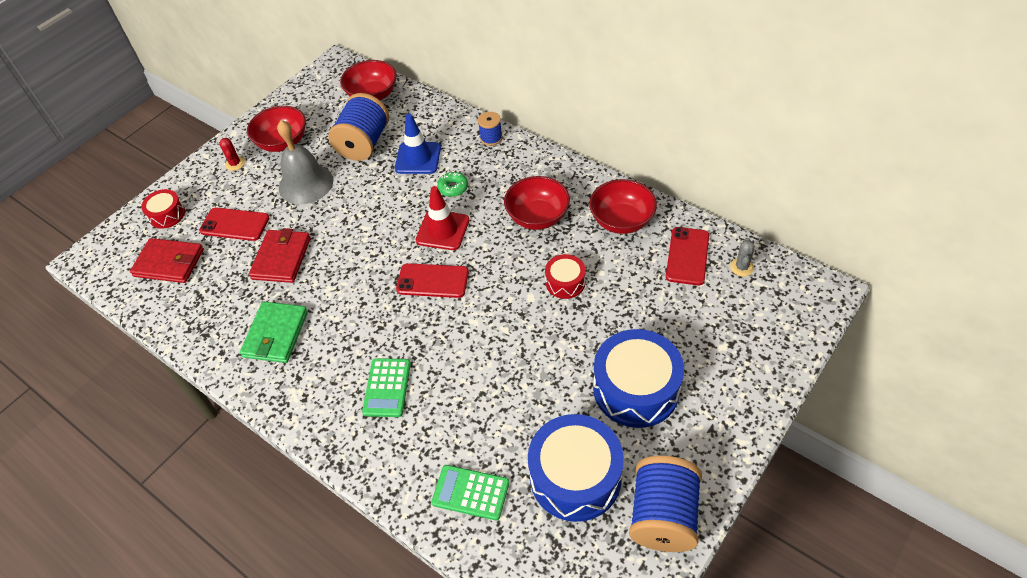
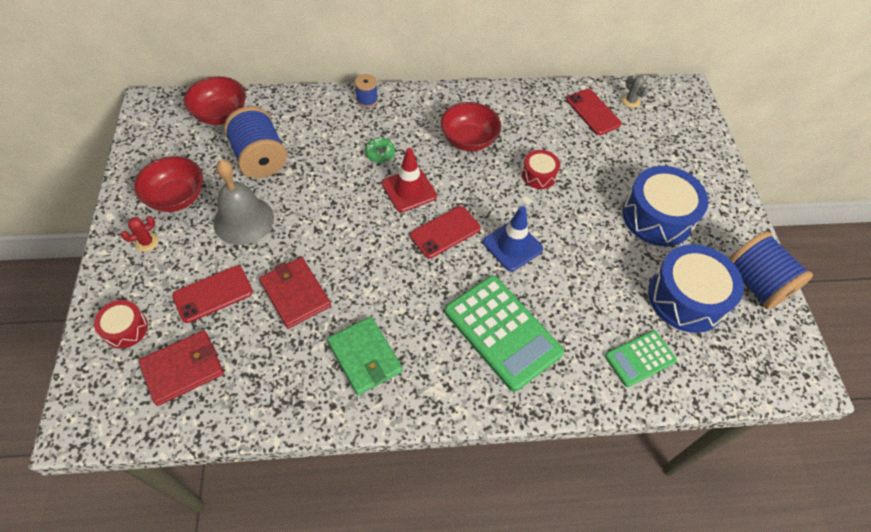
camera: 50 degrees left, 5 degrees up
(235, 164) = (147, 242): red cactus -> red cactus turned 60 degrees counterclockwise
(387, 388) = (502, 332): green calculator -> green calculator, size x1.79
(418, 158) = (323, 146): blue traffic cone -> blue traffic cone (512, 246)
(621, 221) = (527, 111): red bowl -> none

